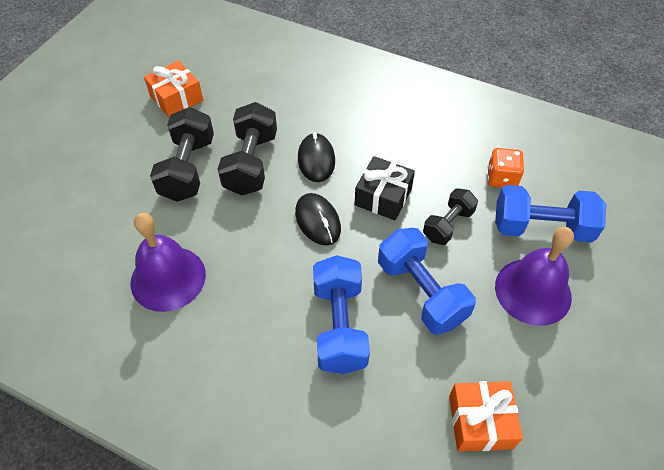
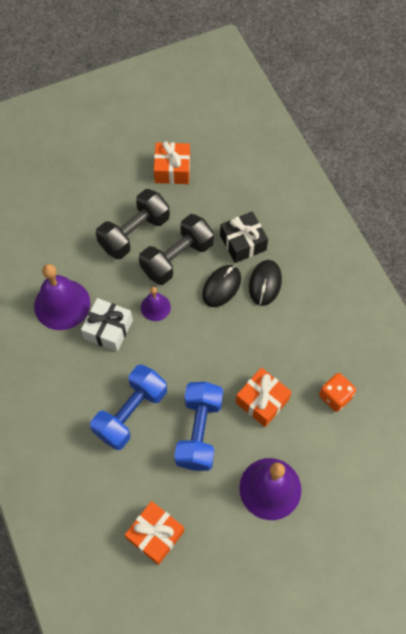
camera: 40 degrees right, 10 degrees up
(241, 267) = (108, 329): none -> white gift
(270, 216) = (155, 307): none -> purple bell
(317, 221) = (181, 333): black mouse -> black mouse (265, 283)
(383, 197) = (239, 348): black gift -> black gift (243, 243)
(448, 225) = (262, 401): black dumbbell -> orange gift
(541, 228) = (323, 453): blue dumbbell -> none

